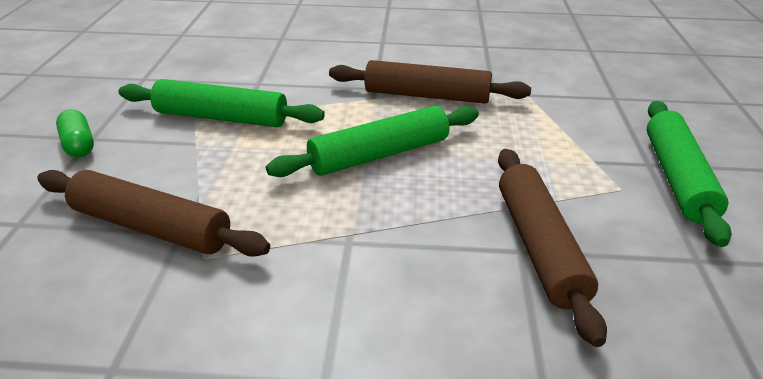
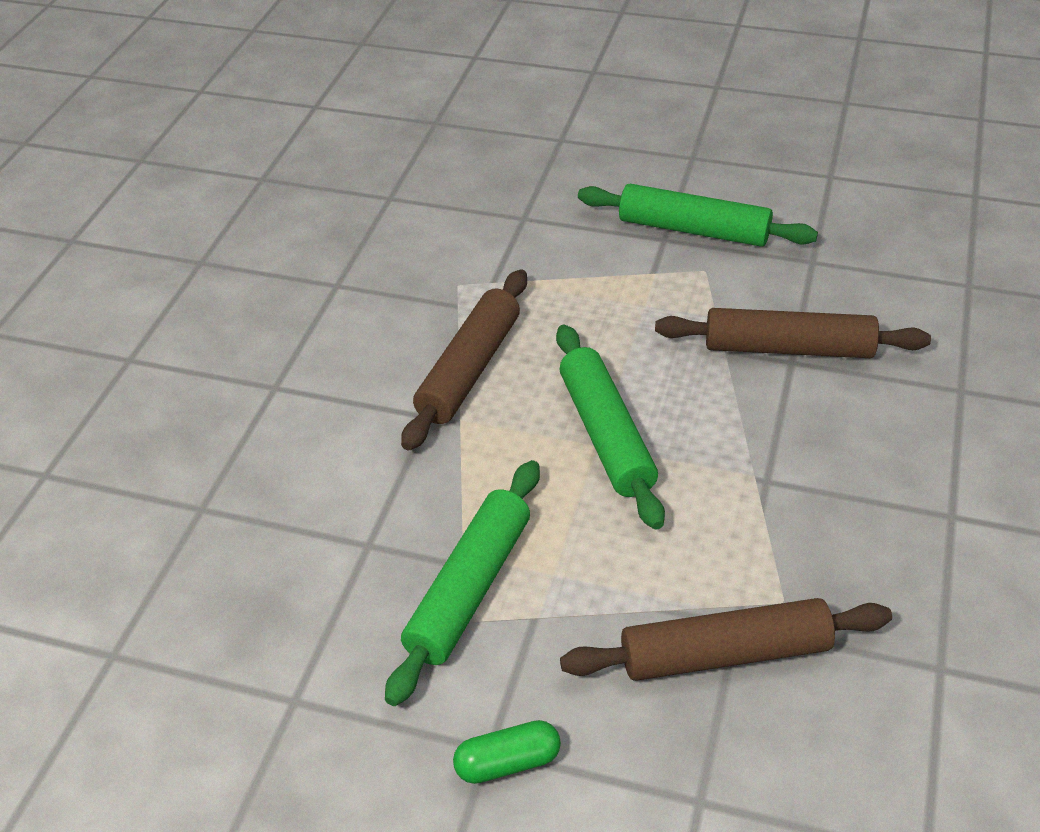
camera: 75 degrees left, 10 degrees up
(150, 227) = (725, 654): brown rolling pin -> brown rolling pin turned 45 degrees clockwise

